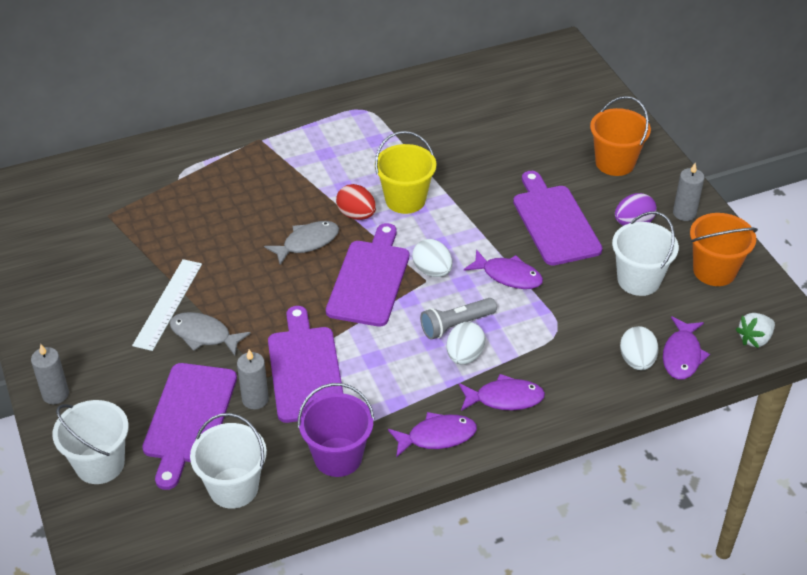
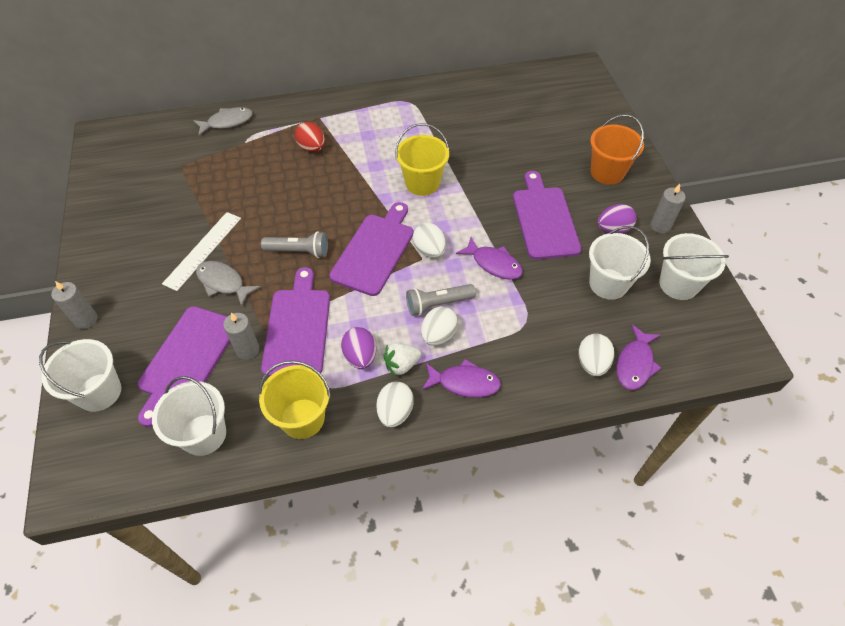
camera: 10 degrees right, 10 degrees up
(282, 291) = (299, 251): none -> grey flashlight
(307, 243) = (331, 211): grey fish -> grey fish (227, 122)
(338, 457) = (302, 418): purple bucket -> yellow bucket
(356, 215) = (378, 191): red egg -> red egg (312, 148)
(384, 389) = (360, 356): none -> purple egg
(437, 436) = (395, 412): purple fish -> white egg
(714, 271) = (678, 284): orange bucket -> white bucket
(754, 339) = (705, 357): white strawberry -> white strawberry (401, 365)

